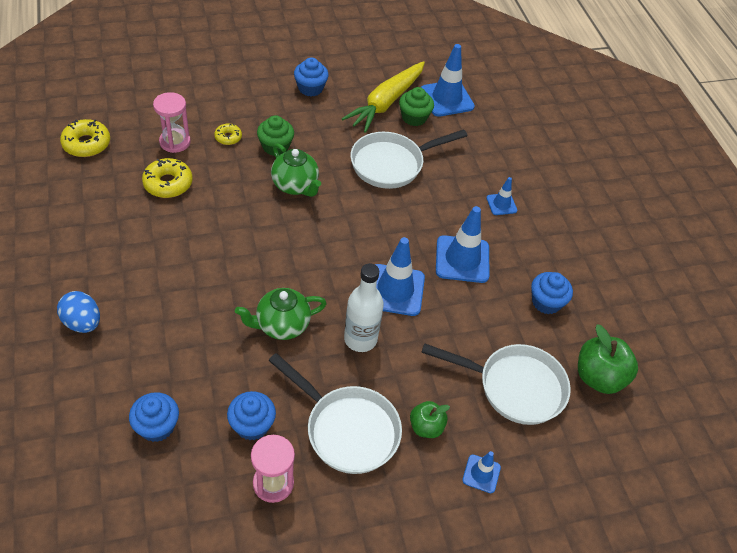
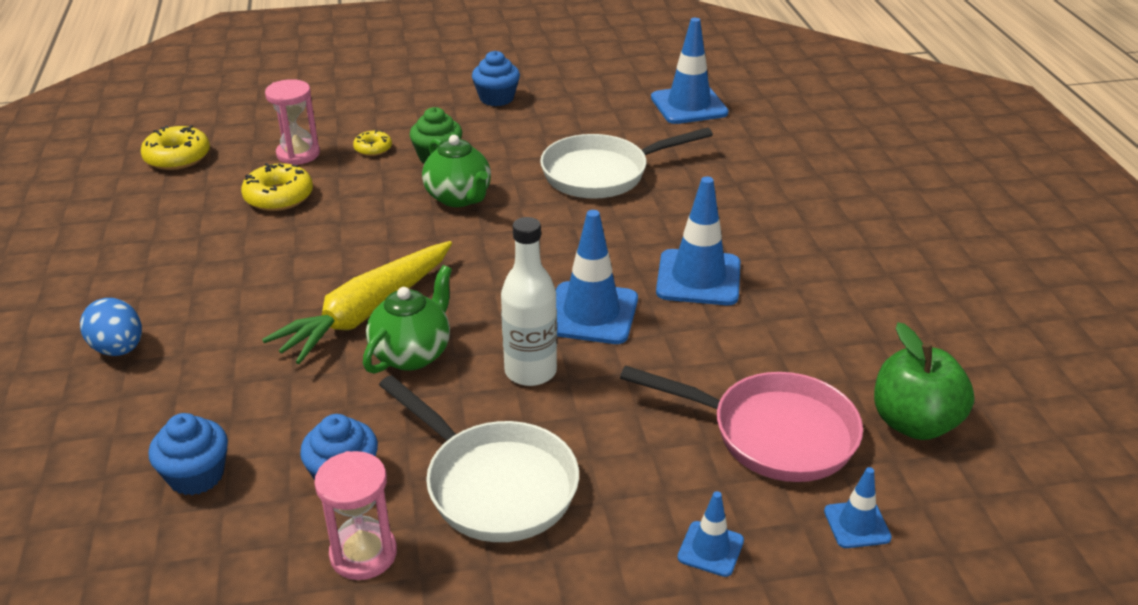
camera: 10 degrees right, 15 degrees down
(282, 325) = (412, 354): green teapot -> green teapot turned 135 degrees clockwise
(386, 102) = (601, 111): yellow carrot -> yellow carrot (366, 312)
(414, 117) = (640, 125): green cupcake -> none
(426, 427) = (623, 484): green apple -> none
(501, 204) = (762, 216): blue traffic cone -> blue traffic cone (857, 524)
(514, 387) = (772, 434): white pan -> pink pan
(546, 302) = (828, 329): blue cupcake -> none

